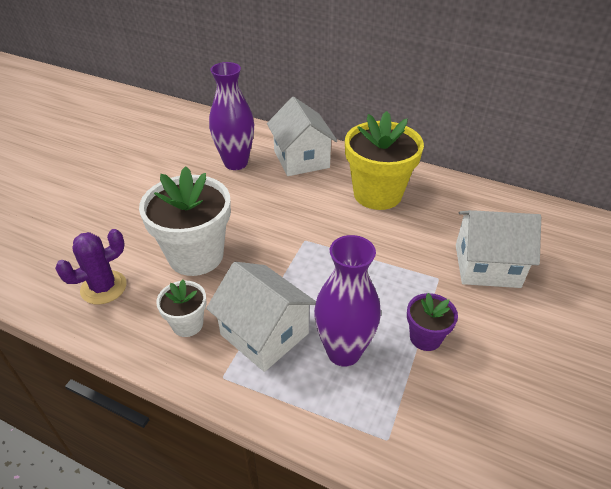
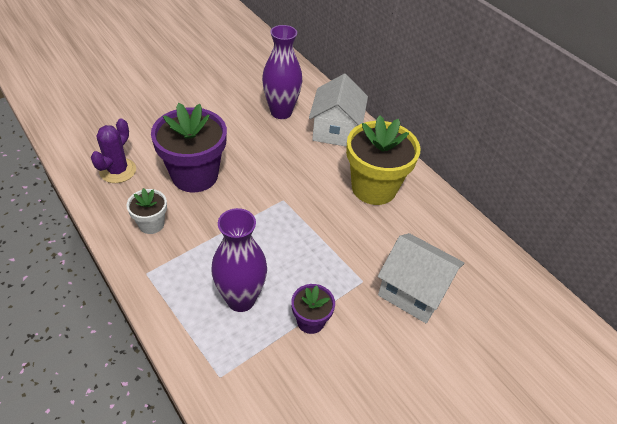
camera: 25 degrees right, 5 degrees up
(103, 287) = (118, 171): purple cactus -> purple cactus turned 60 degrees counterclockwise
(196, 255) = (195, 175): white flower pot -> purple flower pot
(264, 334) = (196, 257): white house -> none

